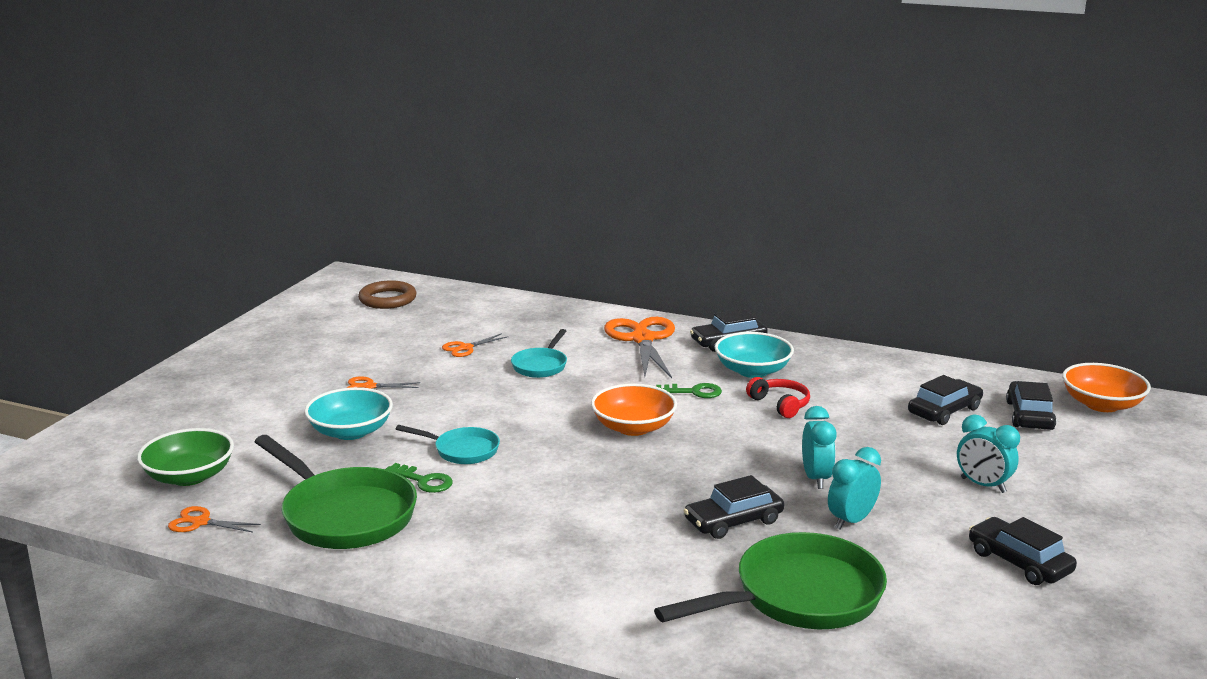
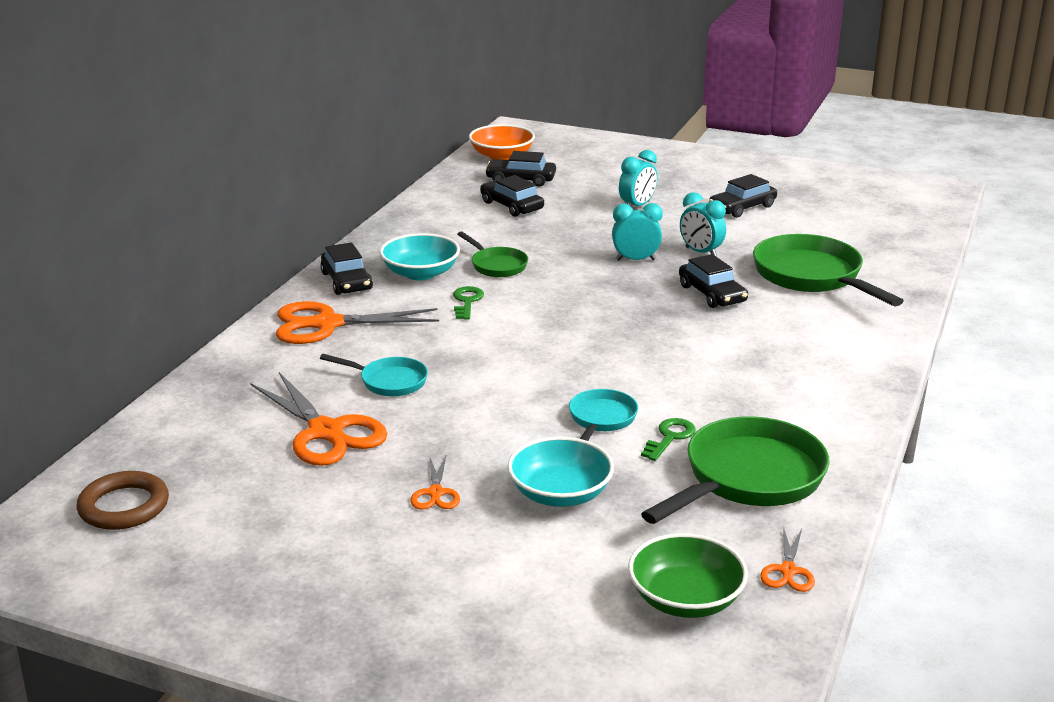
camera: 90 degrees left, 5 degrees up
(466, 348) = (326, 432): orange scissors -> orange scissors, size x2.08
(633, 427) = (545, 331): orange bowl -> none
(780, 404) = (496, 265): red headphones -> green pan

